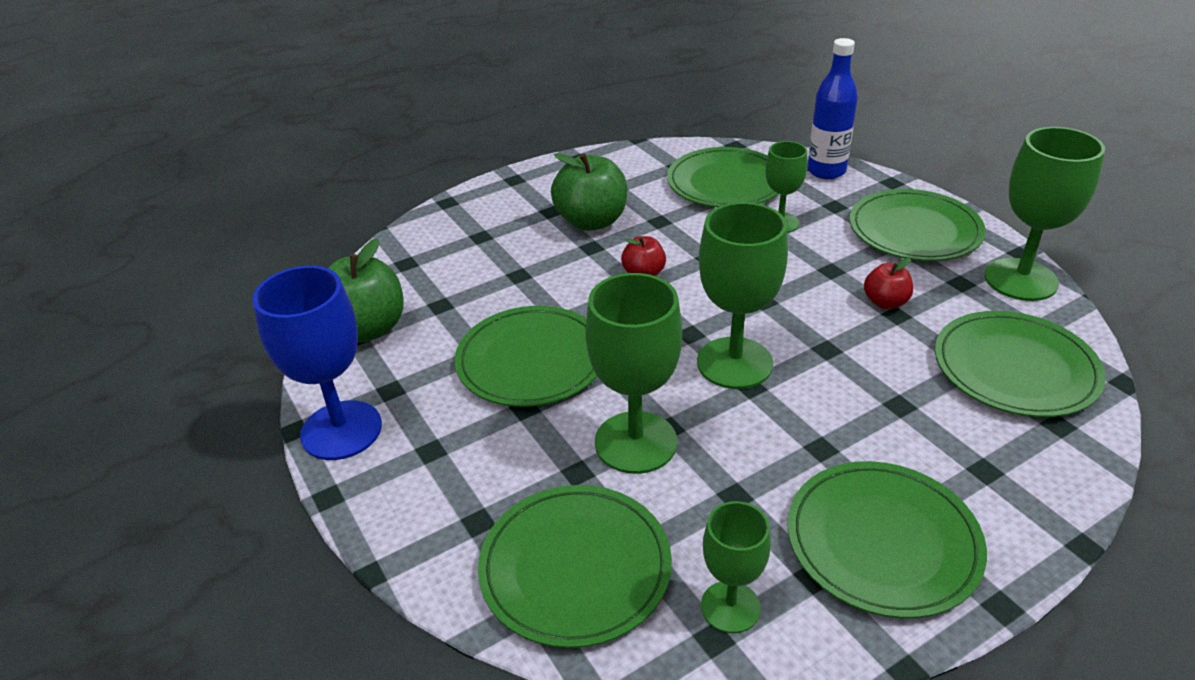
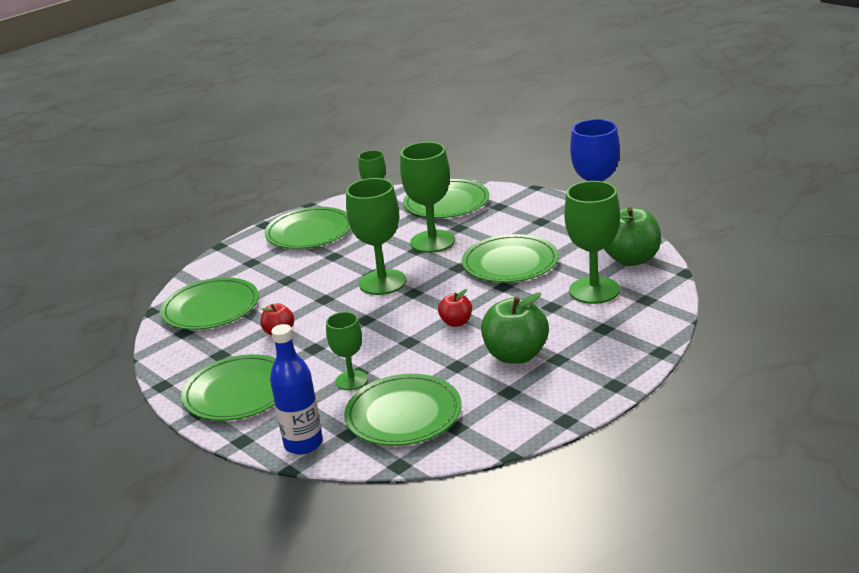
camera: 170 degrees right, 10 degrees down
(1020, 280) = (175, 363): green goblet -> green goblet (594, 290)

